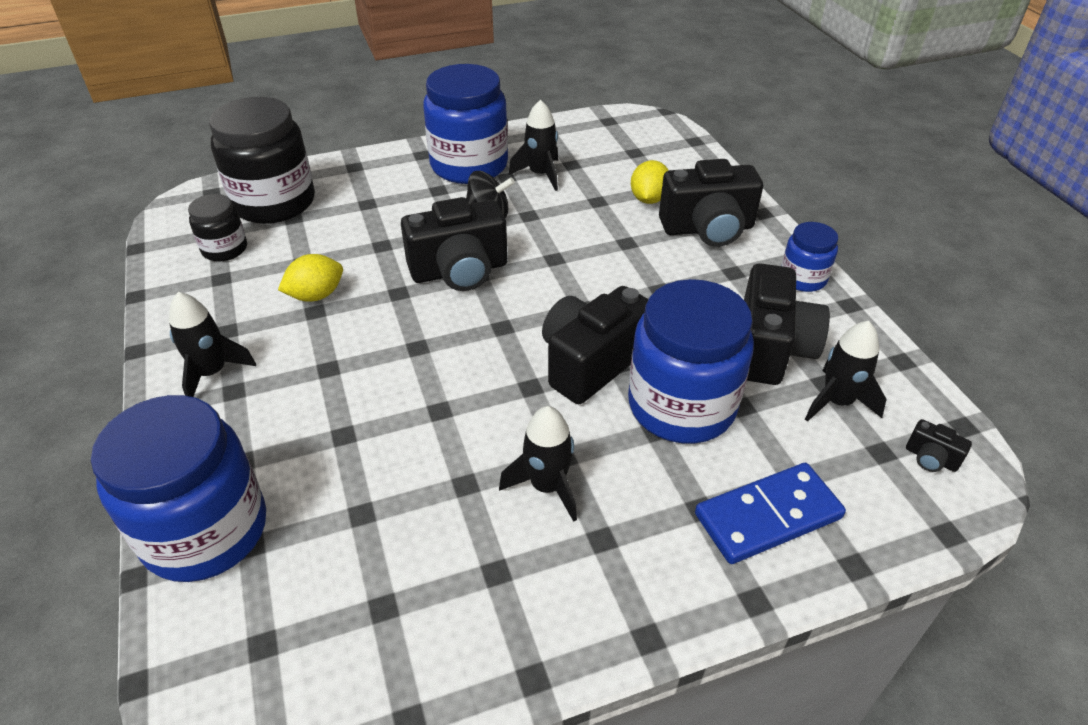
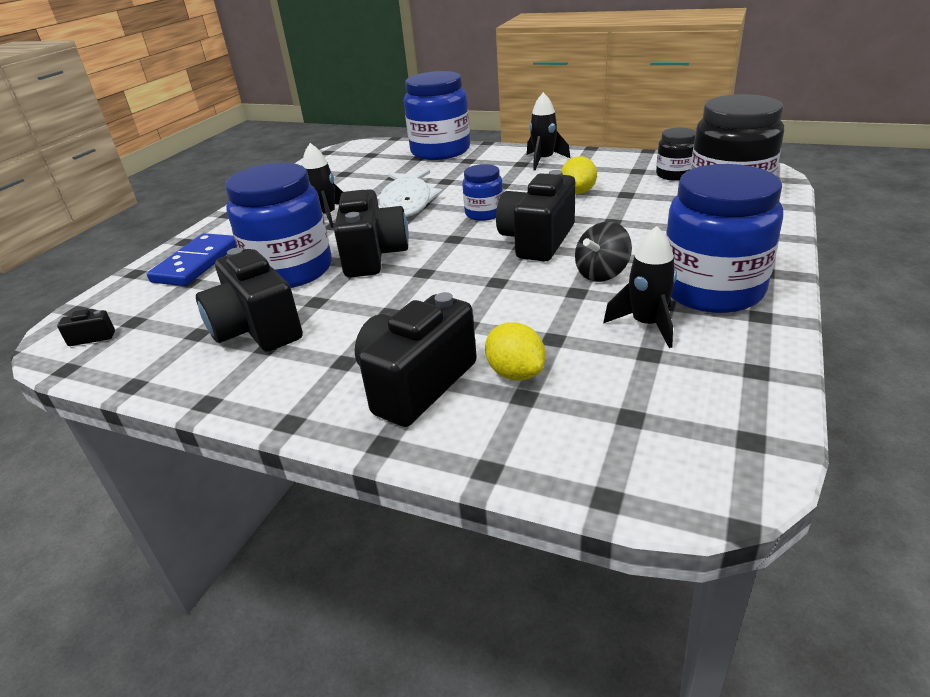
camera: 135 degrees right, 10 degrees down
(442, 428) = (407, 202): none -> white fish
(803, 278) = (271, 398): blue jar -> blue jar (484, 213)
(837, 402) = (180, 328): black rocket -> none

